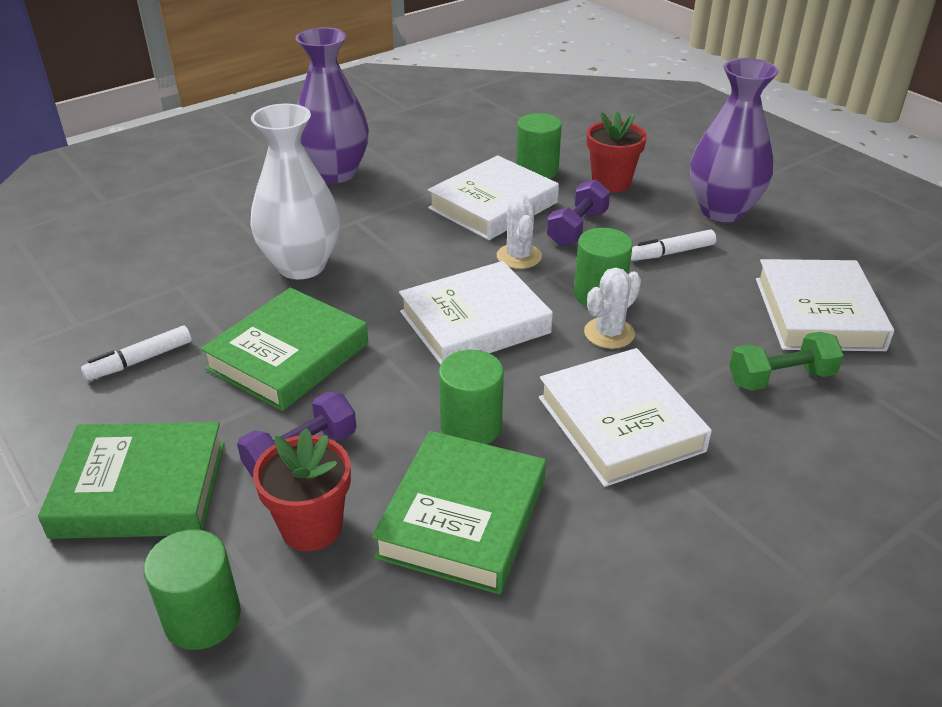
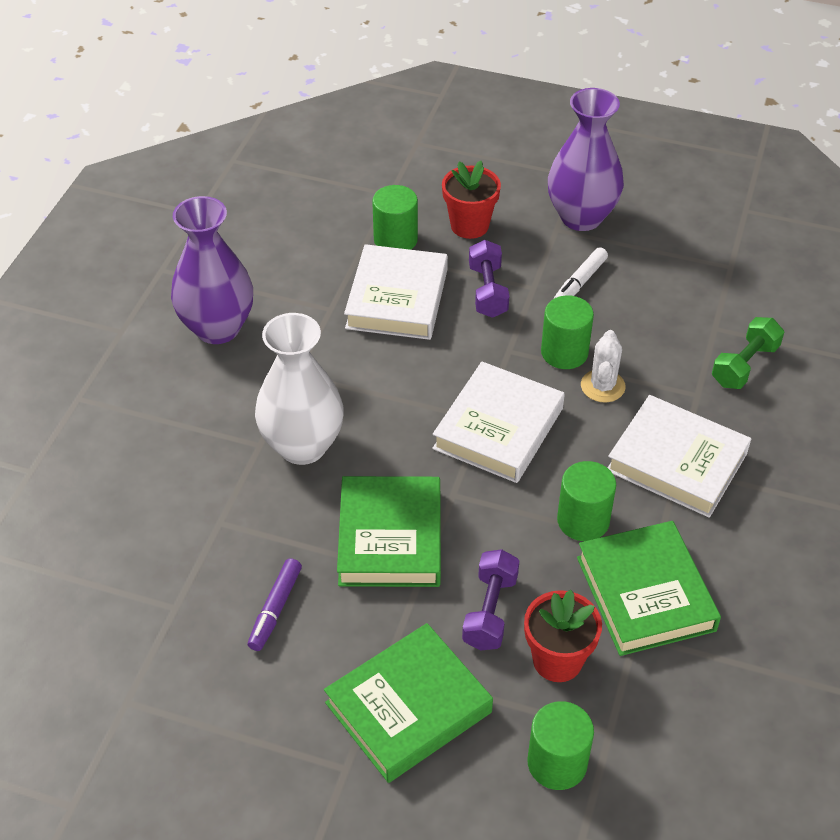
camera: 35 degrees left, 10 degrees up
(139, 360) = (275, 609): white marker -> purple marker
(519, 256) = (470, 345): white cactus -> none
(818, 313) = (725, 292): white book -> none

